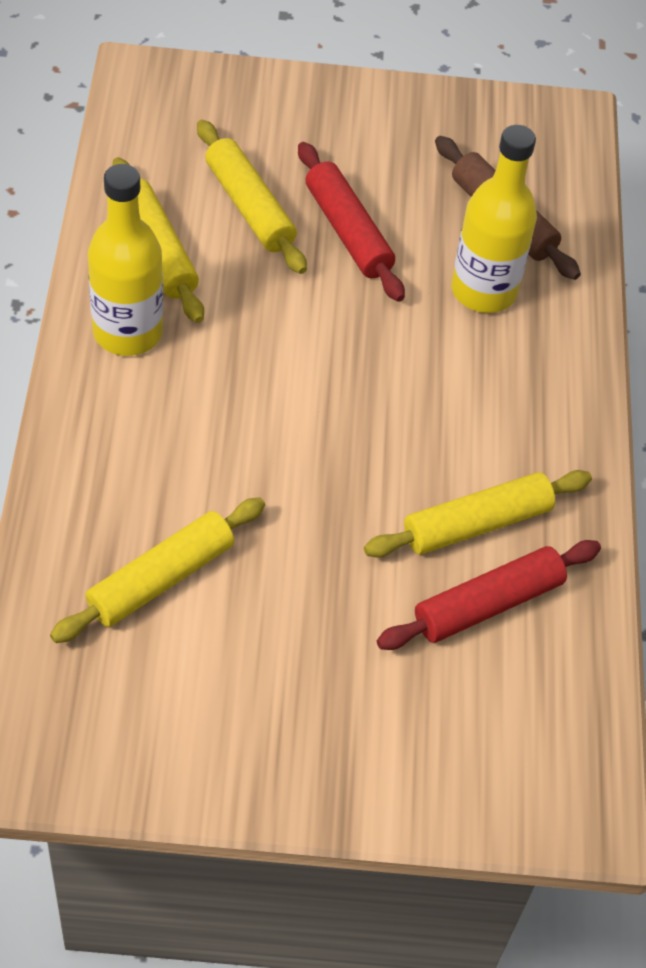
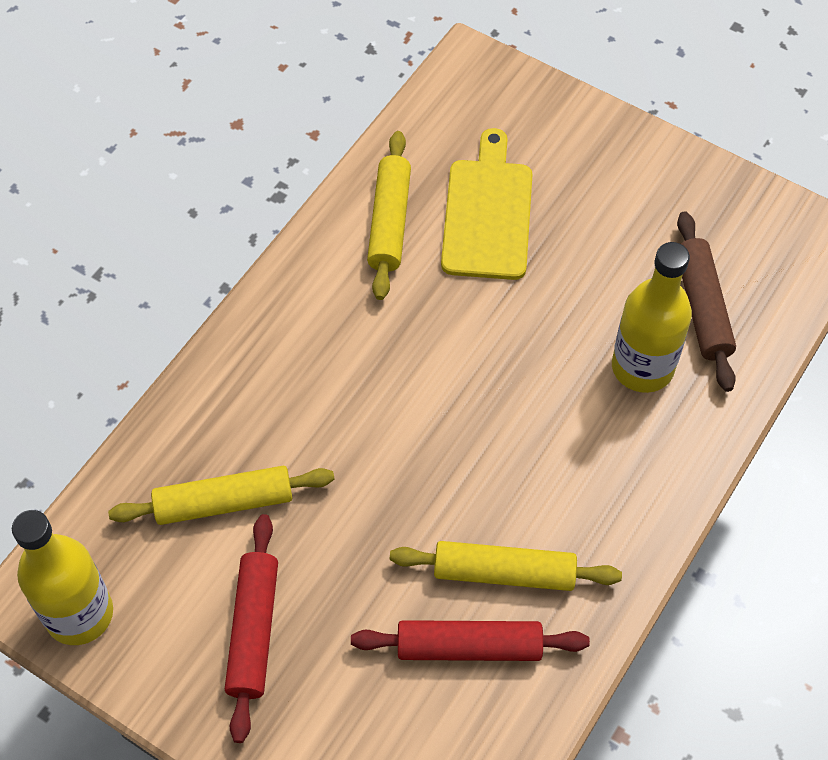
camera: 35 degrees right, 5 degrees up
(127, 332) = (324, 284): yellow bottle -> yellow bottle (79, 614)
(249, 207) = (487, 213): yellow rolling pin -> yellow cutting board
(347, 231) = (557, 267): red rolling pin -> red rolling pin (253, 631)

